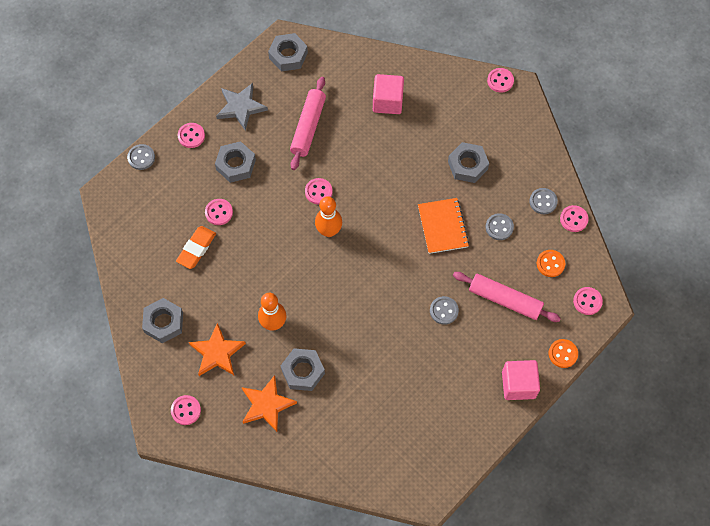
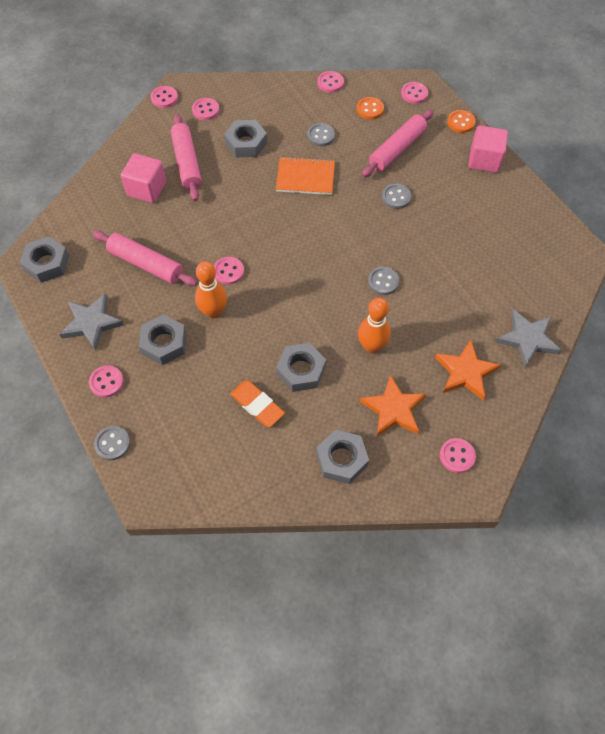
camera: 75 degrees left, 5 degrees down
(219, 212) = (218, 373): pink button -> pink button (205, 110)
(303, 371) = (434, 330): grey nut -> grey nut (301, 370)
(314, 453) = (527, 339): none -> grey star
(329, 231) = (278, 272): orange bowling pin -> orange bowling pin (213, 312)
(427, 123) = (187, 163): none -> pink rolling pin
(543, 201) = (305, 99): grey button -> grey button (383, 281)

